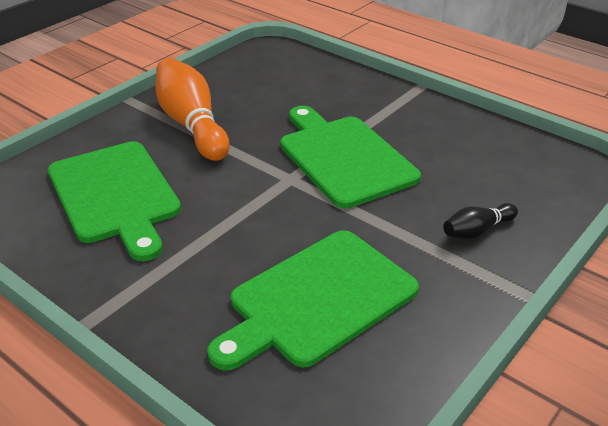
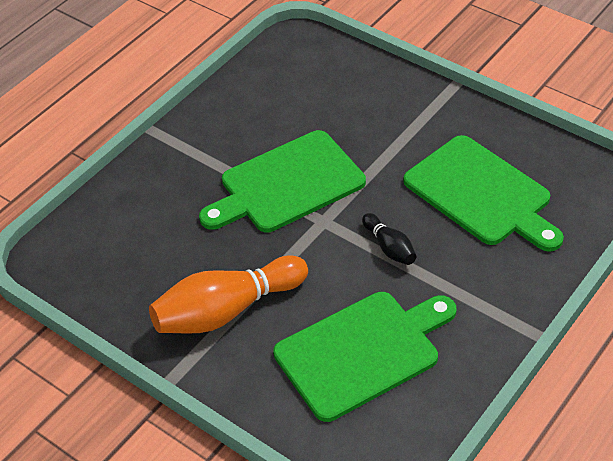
camera: 90 degrees left, 10 degrees up
(477, 230) = (386, 104): black bowling pin -> black bowling pin (389, 247)

